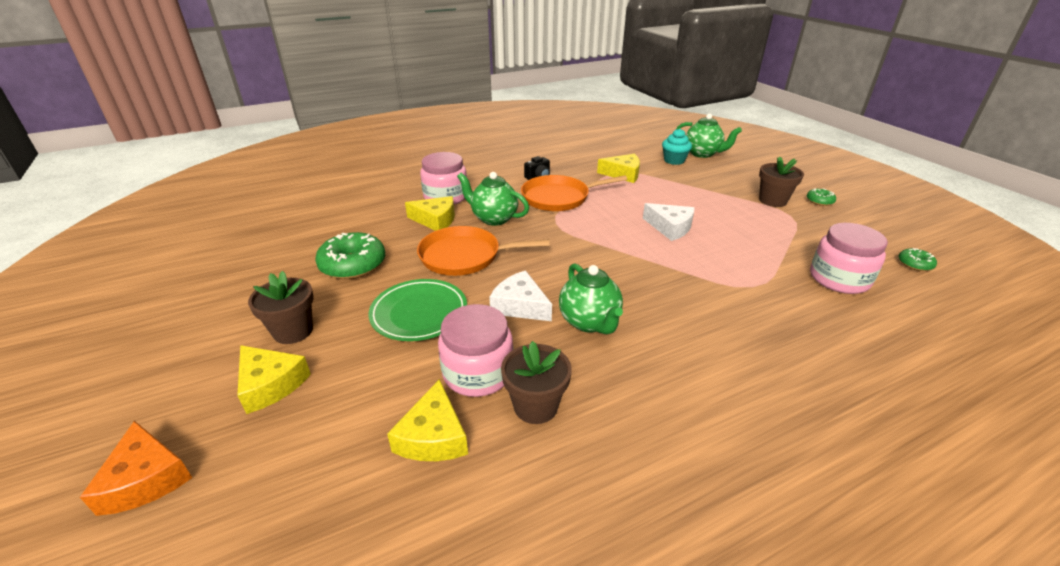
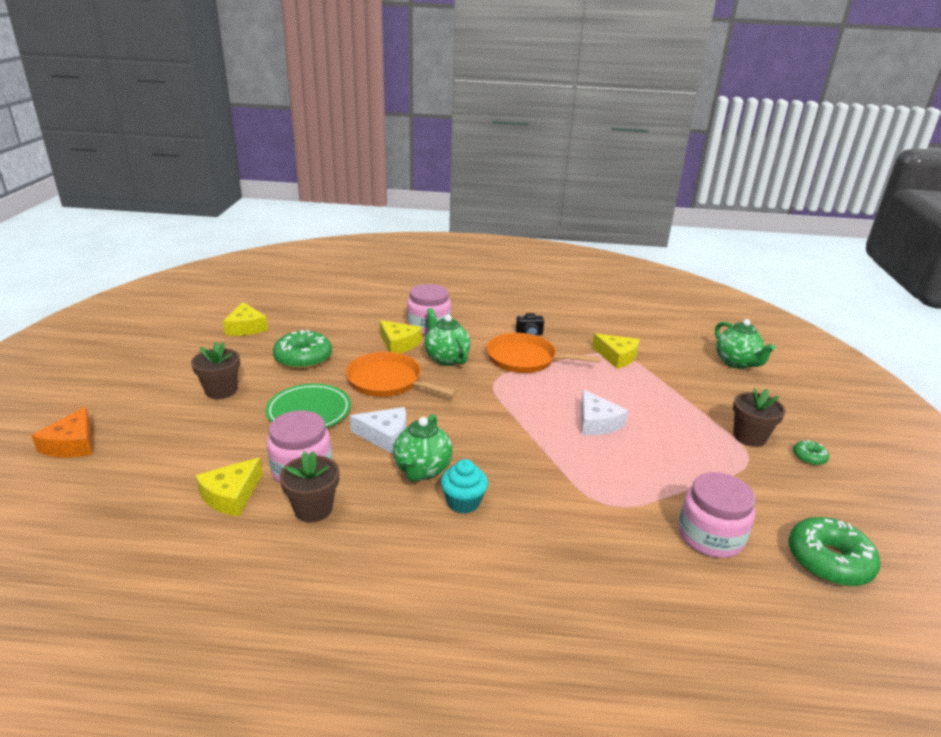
camera: 30 degrees right, 5 degrees down
(270, 384) = (176, 419): yellow cheese -> yellow cheese (246, 327)
(520, 306) = (385, 435): white cheese -> white cheese turned 120 degrees clockwise
(674, 160) = (692, 360): turquoise cupcake -> turquoise cupcake (463, 502)
(915, 264) = (828, 561): green donut -> green donut, size x2.05

